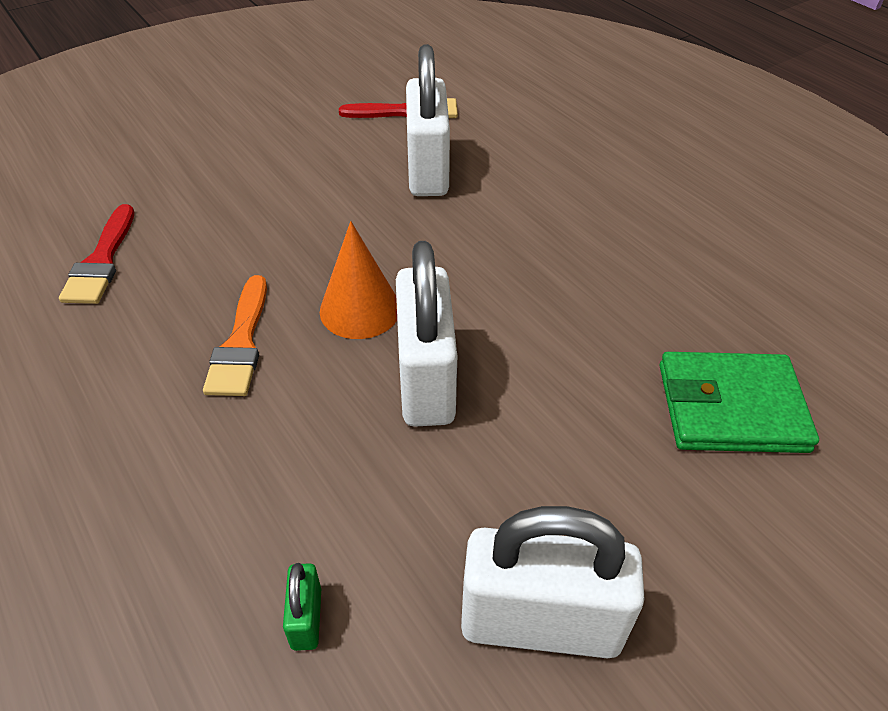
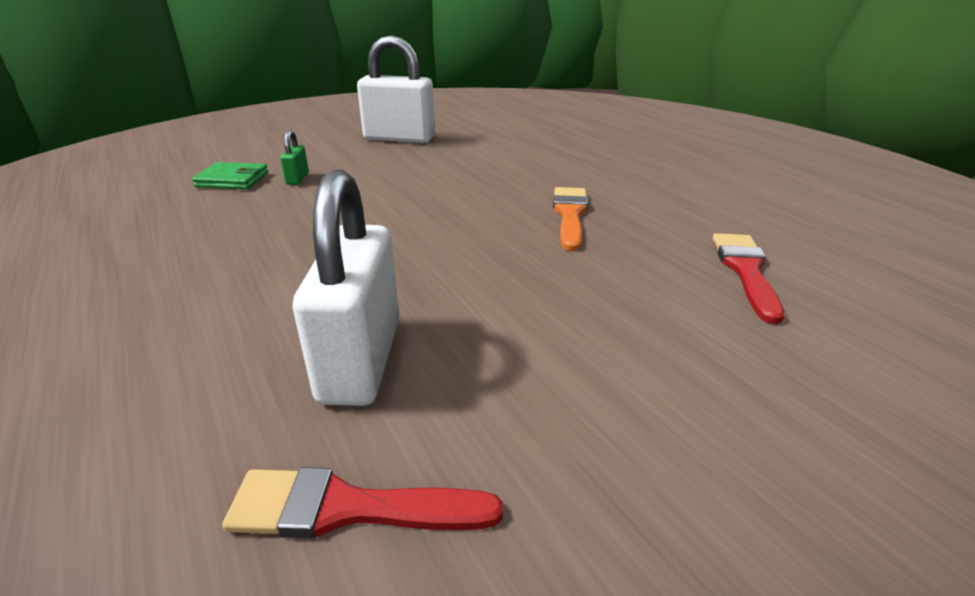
camera: 175 degrees left, 15 degrees down
(306, 618) = (503, 141): green padlock -> green padlock (297, 179)
(360, 309) = (473, 229): orange cone -> none
(426, 380) = (428, 195): white padlock -> none
(731, 407) = (232, 180): green wallet -> green wallet, size x0.65

